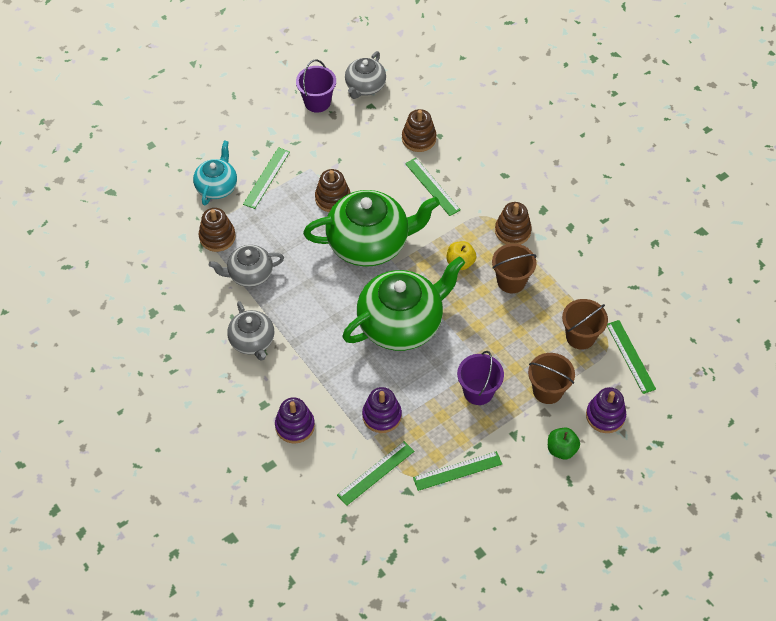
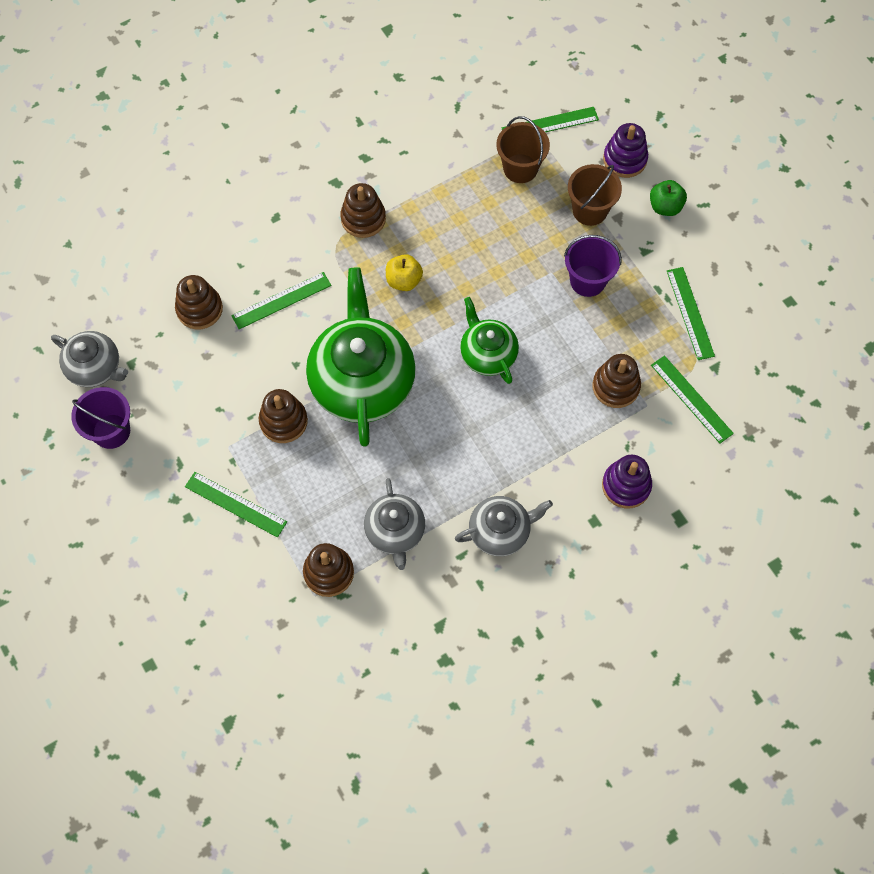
camera: 85 degrees left, 10 degrees up
(217, 186) = (241, 571): turquoise teapot -> none
(382, 416) = (615, 386): purple stacking toy -> brown stacking toy
(401, 323) = (487, 354): green teapot -> green teapot, size x0.55
(511, 281) = (437, 229): brown bucket -> none

